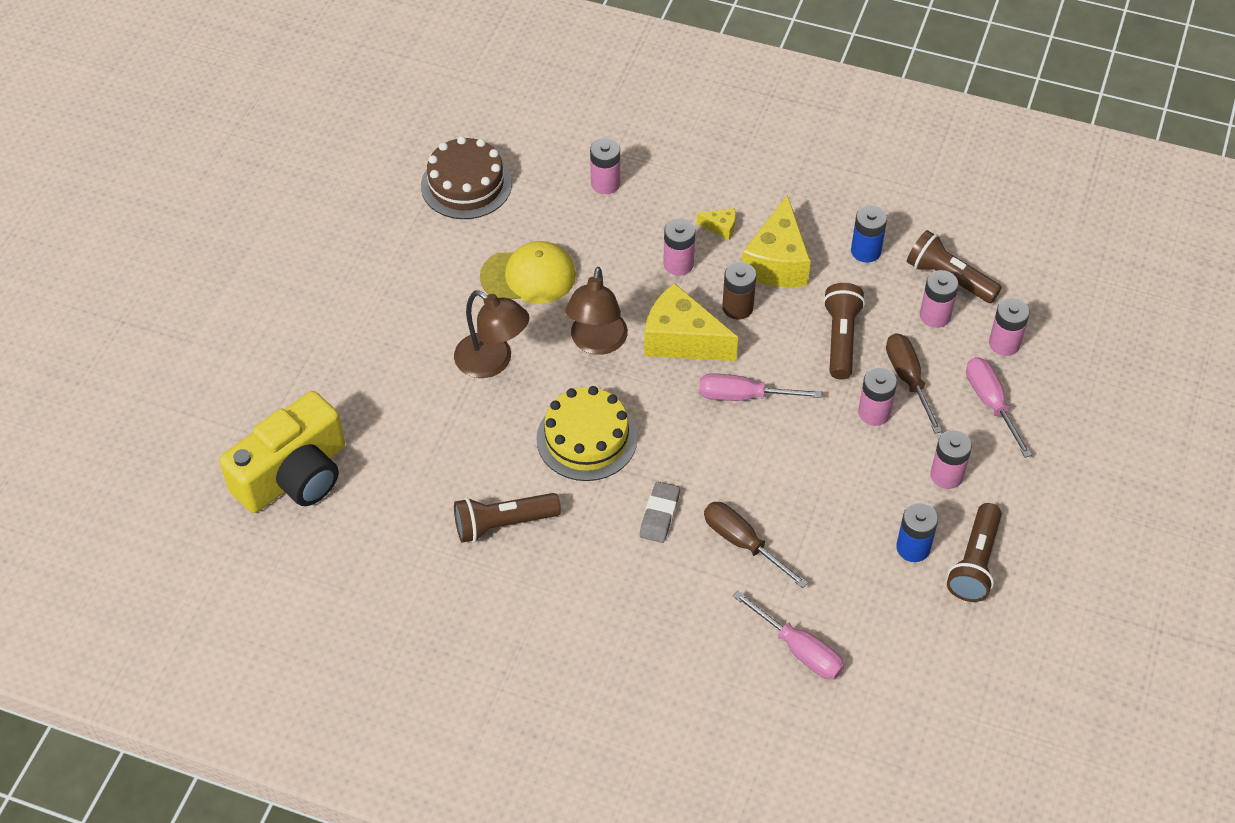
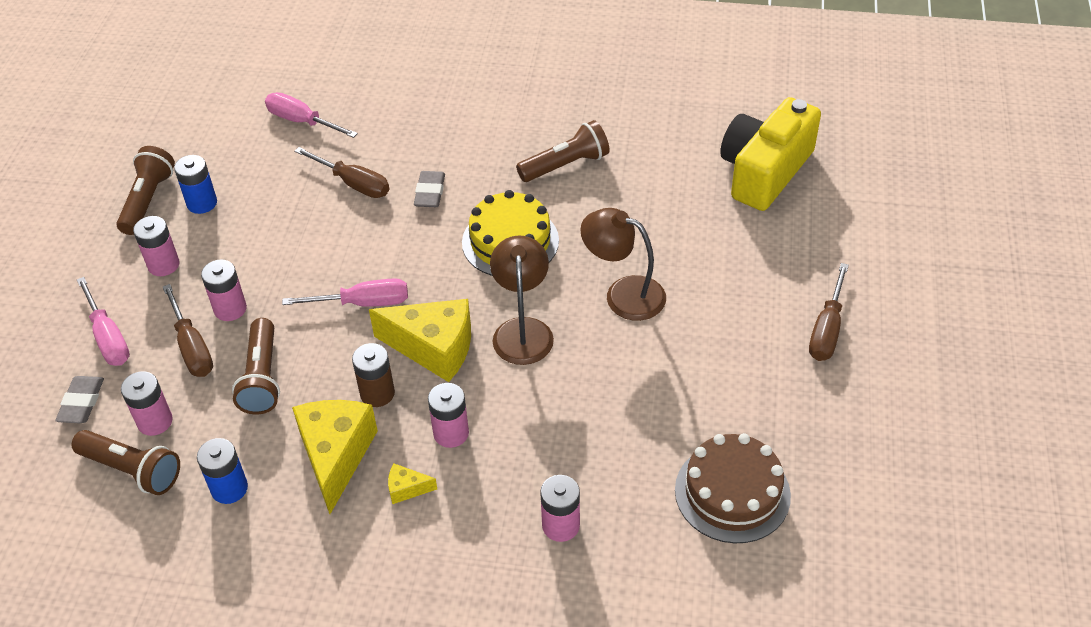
camera: 170 degrees right, 5 degrees down
(324, 296) = (827, 330): none -> brown screwdriver
(528, 276) = (617, 389): yellow cap -> none
(1004, 343) = (82, 403): pink battery -> grey eraser

